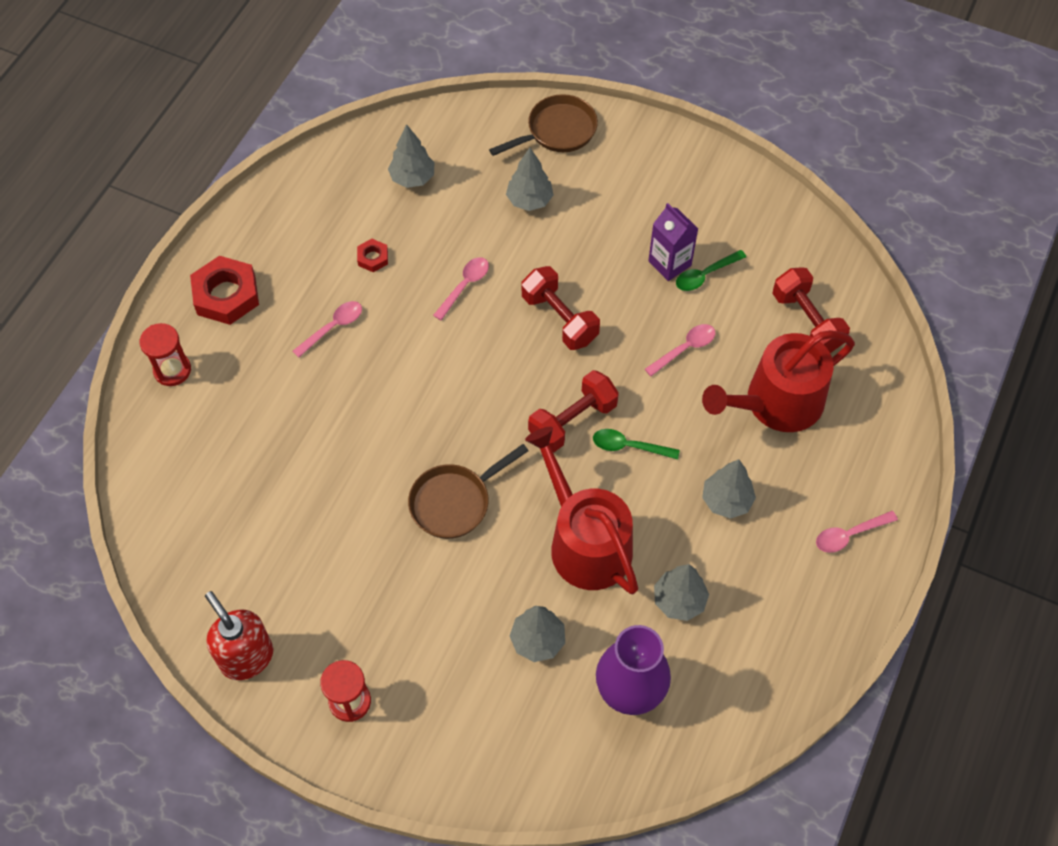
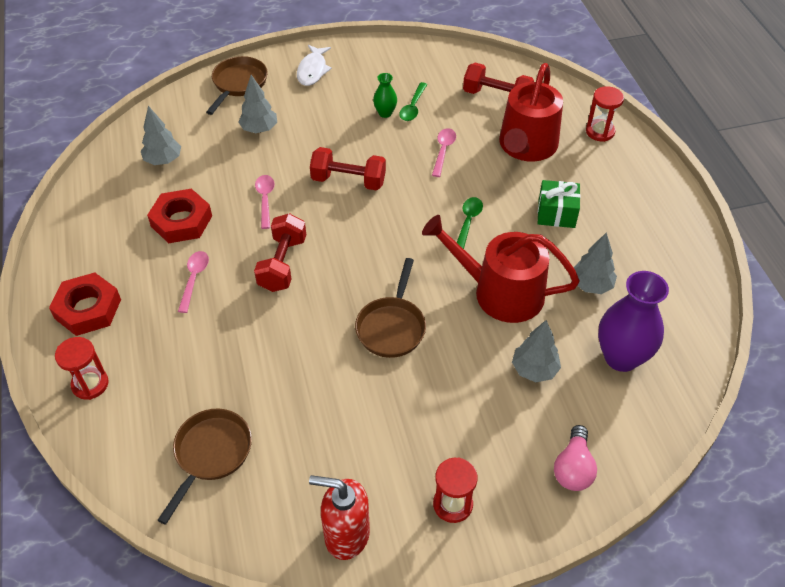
camera: 40 degrees left, 10 degrees down
(208, 505) = (210, 454): none -> brown pan
(373, 258) = (181, 221): red nut -> red nut, size x2.03
(478, 754) = (573, 468): none -> pink light bulb
(573, 421) = (418, 231): red dumbbell -> red dumbbell (283, 264)
(629, 446) = (468, 222): green spoon -> green spoon turned 135 degrees clockwise
(645, 161) = (313, 70): none -> white fish
(669, 263) = (385, 113): purple carton -> green vase
(726, 500) = (556, 213): grey tree -> green gift
(849, 535) = (641, 186): pink spoon -> none
(875, 441) = (600, 132): none -> red hourglass

